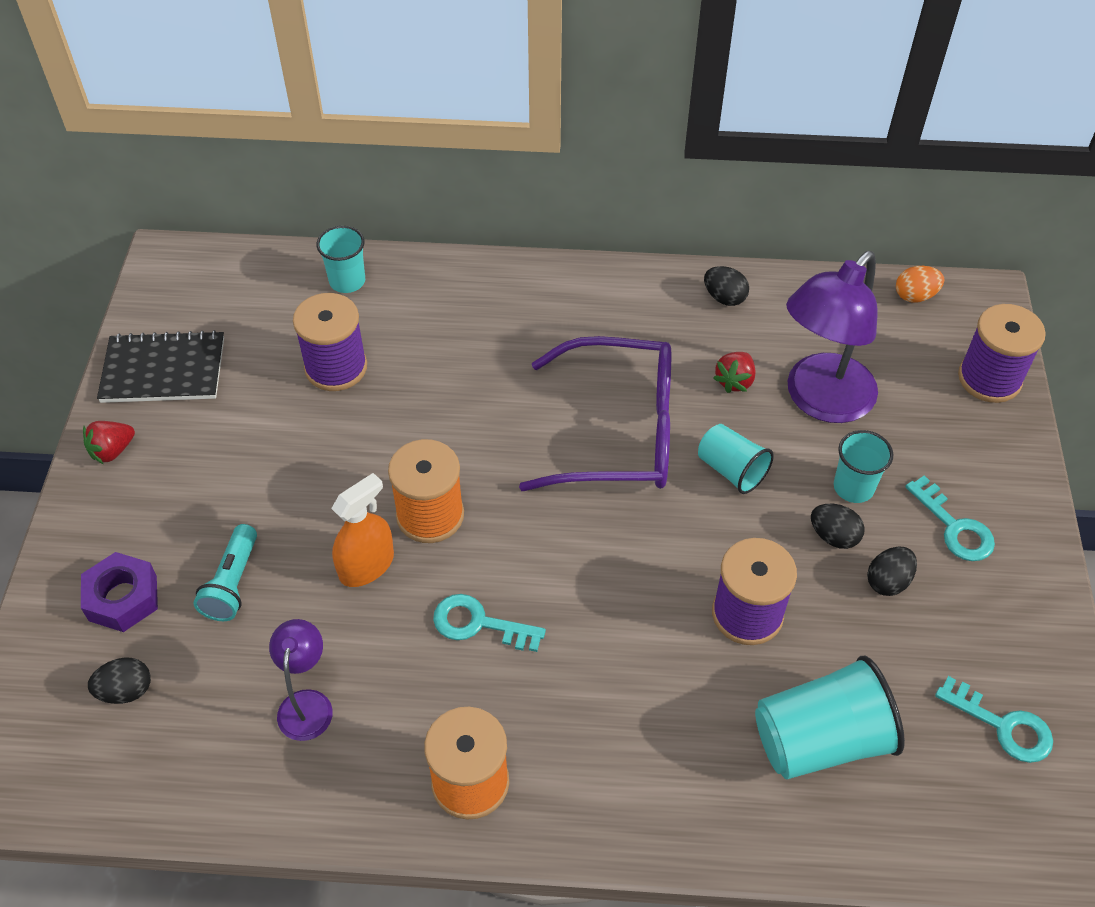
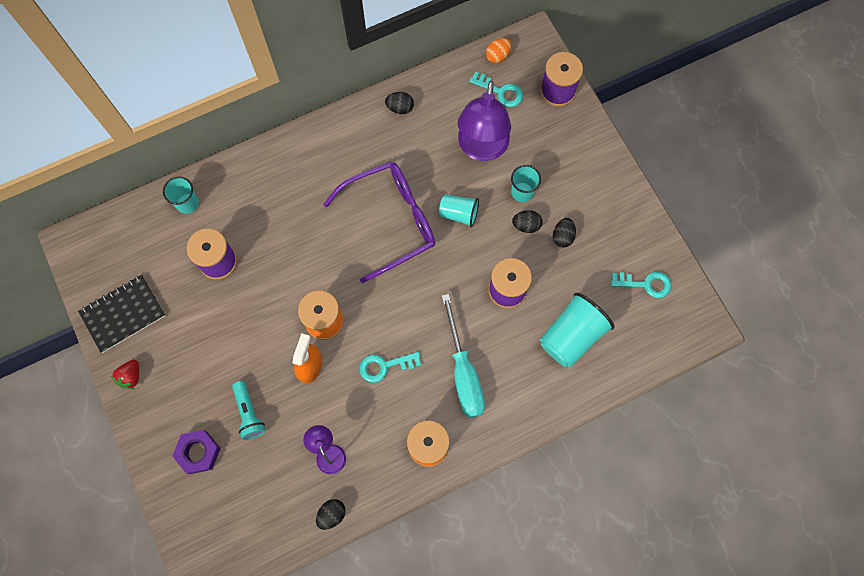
camera: 30 degrees left, 20 degrees up
(126, 691) = (235, 497): black egg -> black egg (332, 514)
(600, 700) = (463, 372): none -> turquoise screwdriver
(734, 381) = (433, 159): red strawberry -> none
(954, 527) = (579, 189): turquoise key -> turquoise key (500, 91)

